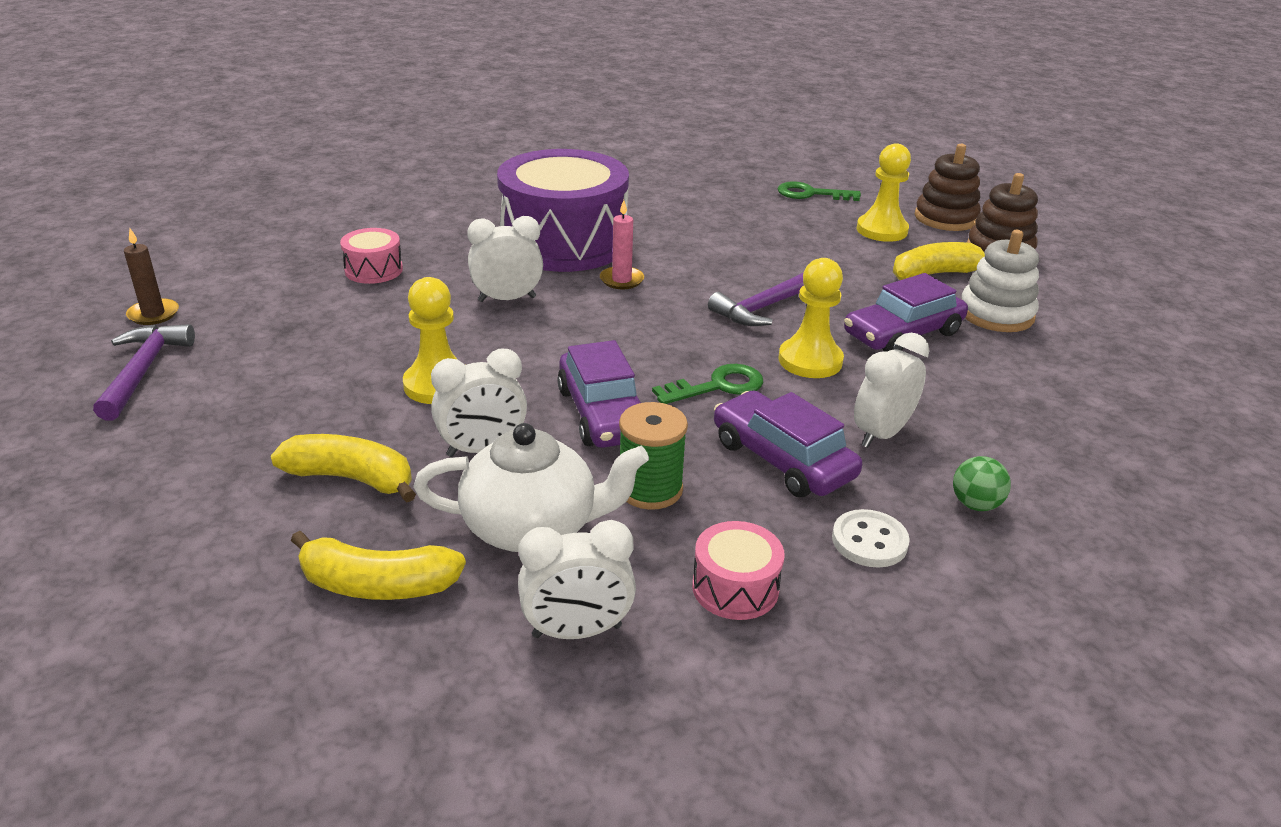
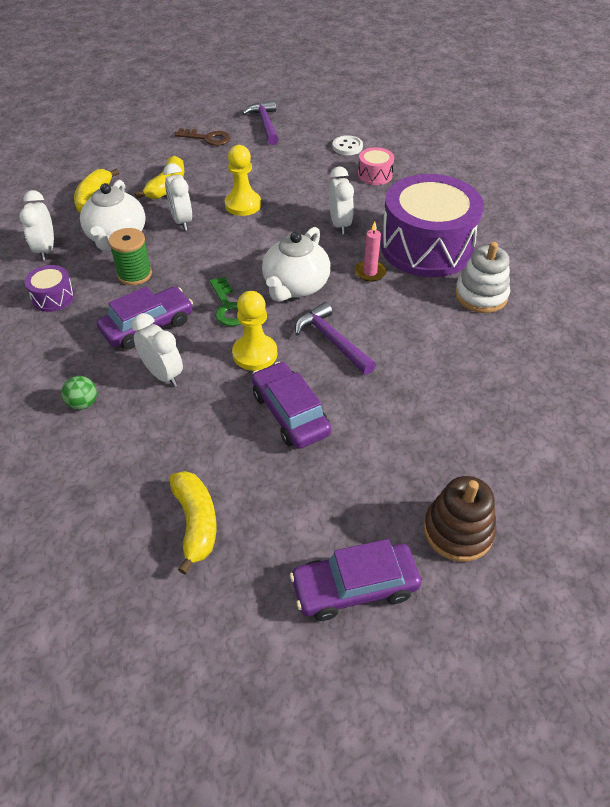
camera: 95 degrees right, 15 degrees up
(143, 371) = (265, 124): purple hammer -> purple hammer turned 105 degrees counterclockwise
(153, 314) = (319, 118): brown candle -> none
(166, 439) = (207, 138): none -> brown key
(603, 414) = (206, 260): purple car -> purple car (354, 587)
(660, 333) = (295, 286): none -> white teapot
(735, 588) = (53, 297): pink drum -> purple drum
(811, 194) = (567, 401): green key -> none
(869, 541) = (68, 350): white button -> white button (347, 147)
(882, 230) = (489, 441): yellow pawn -> none
(935, 274) = (398, 461): yellow banana -> yellow banana (196, 522)
(945, 218) = (534, 504): brown stacking toy -> none
(996, 314) = (322, 487): white stacking toy -> white stacking toy (481, 296)

